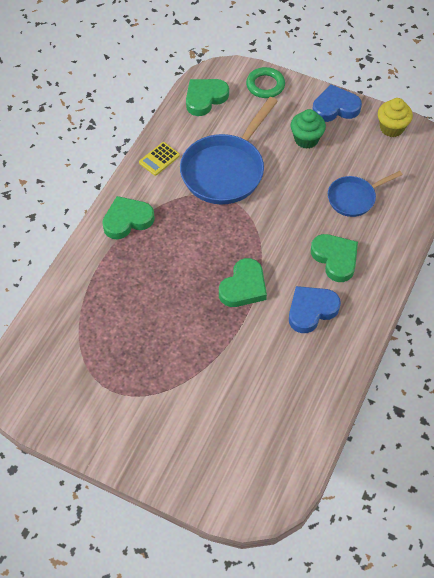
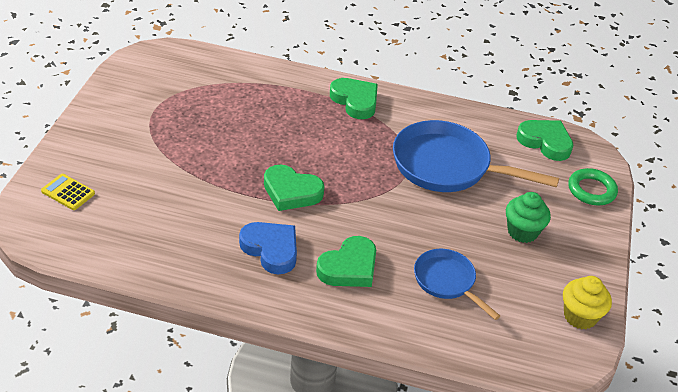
camera: 75 degrees right, 15 degrees down
(159, 159) = (443, 115): yellow calculator -> yellow calculator (68, 192)
(335, 107) = (588, 257): blue heart -> none

